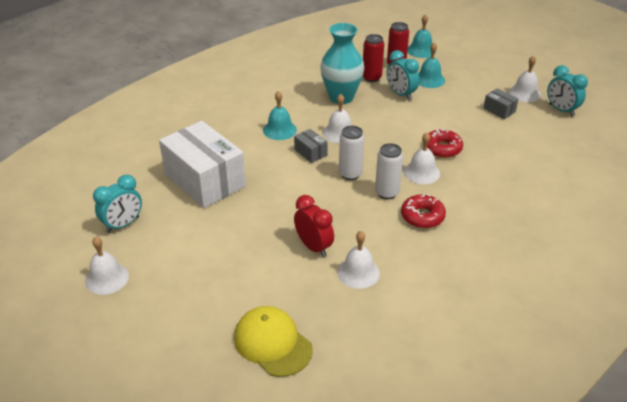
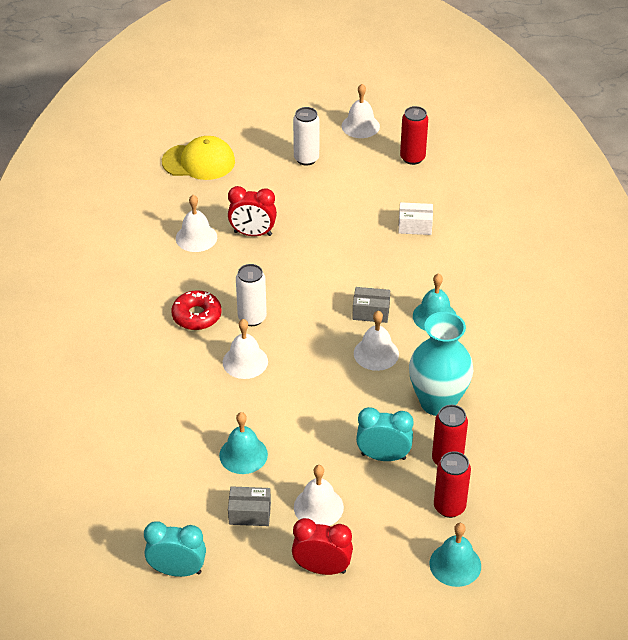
camera: 135 degrees right, 5 degrees up
(123, 225) = (412, 158): turquoise clock -> red can
(205, 180) = (415, 226): white box -> white box, size x0.42
(350, 174) = (306, 314): white can -> white can (306, 159)
(429, 79) = (381, 509): turquoise bell -> turquoise bell (243, 454)
(442, 148) = (256, 406): red donut -> none
(485, 77) = (322, 568): none -> red clock
(524, 93) = (246, 572): white bell -> white bell (318, 507)

